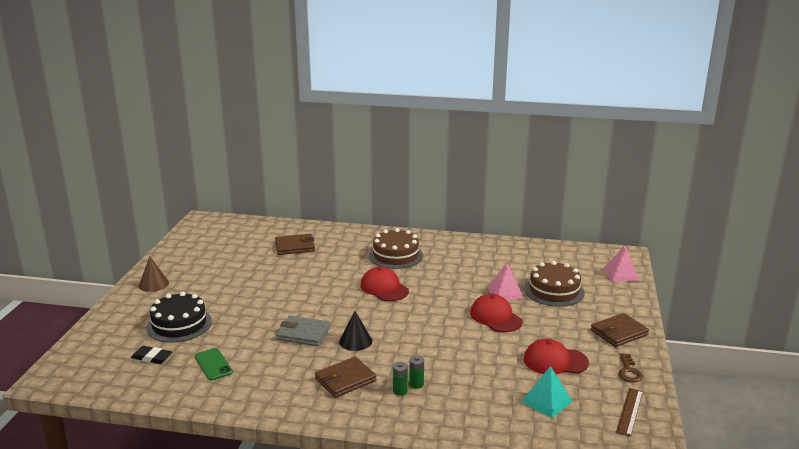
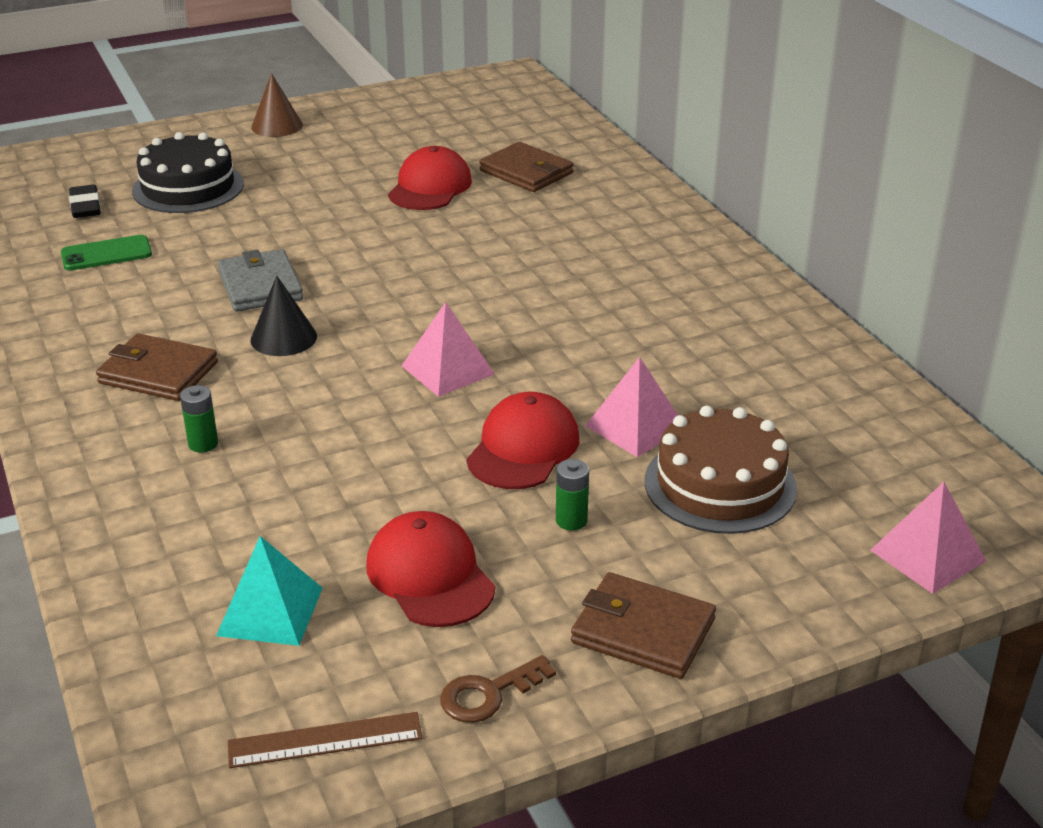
camera: 55 degrees right, 10 degrees up
(213, 364) = (106, 254): green phone -> green phone turned 45 degrees clockwise
(384, 288) = (489, 298): red cap -> red cap (430, 187)
(395, 255) = (622, 265): brown cake -> none
(400, 391) = (169, 435): green battery -> green battery (571, 520)
(425, 314) = (447, 370): none -> pink pyramid

